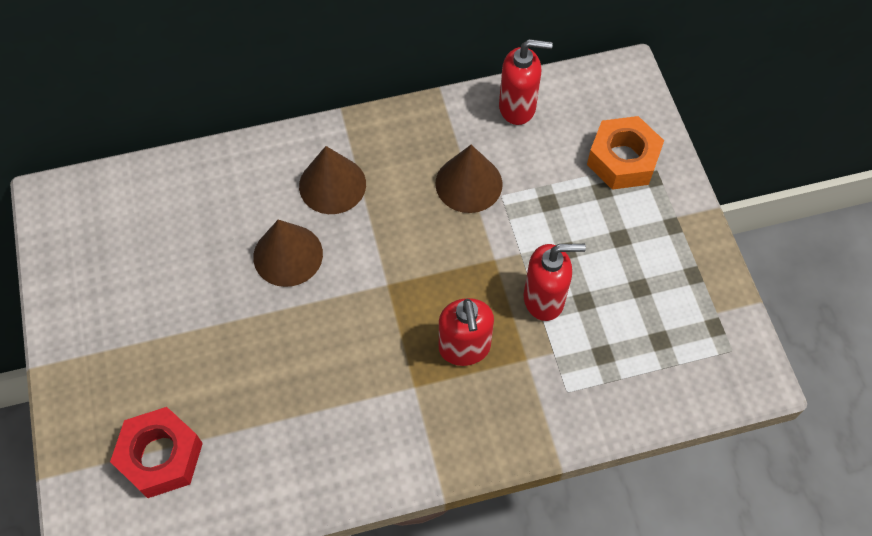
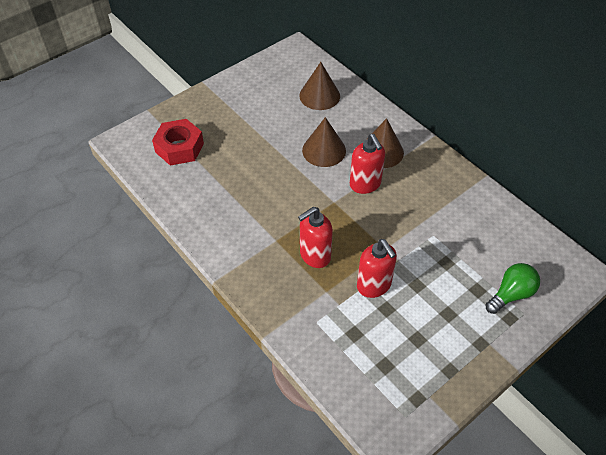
camera: 65 degrees right, 10 degrees down
(468, 183) = (429, 215): brown cone -> brown cone (319, 95)
(517, 107) = (505, 220): red soap dispenser -> red soap dispenser (365, 184)
(623, 160) = (511, 294): orange nut -> green light bulb

